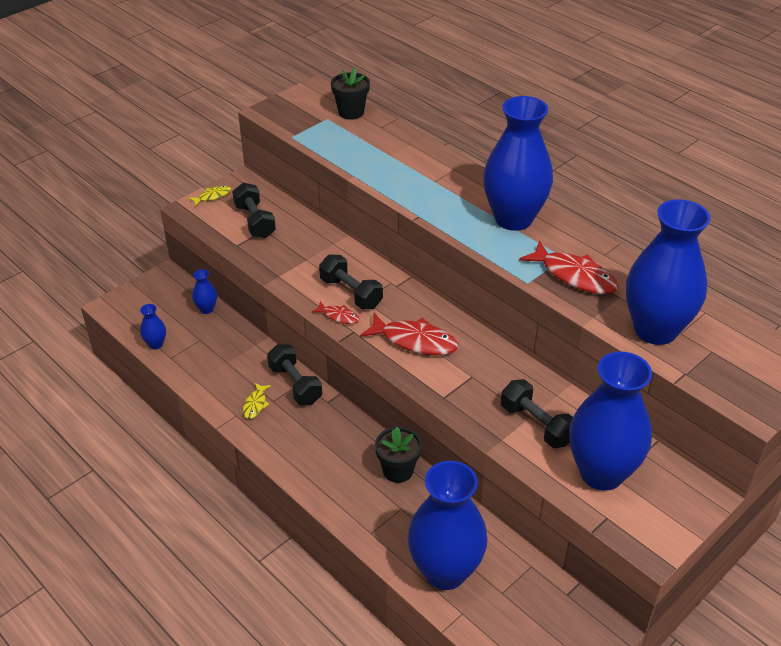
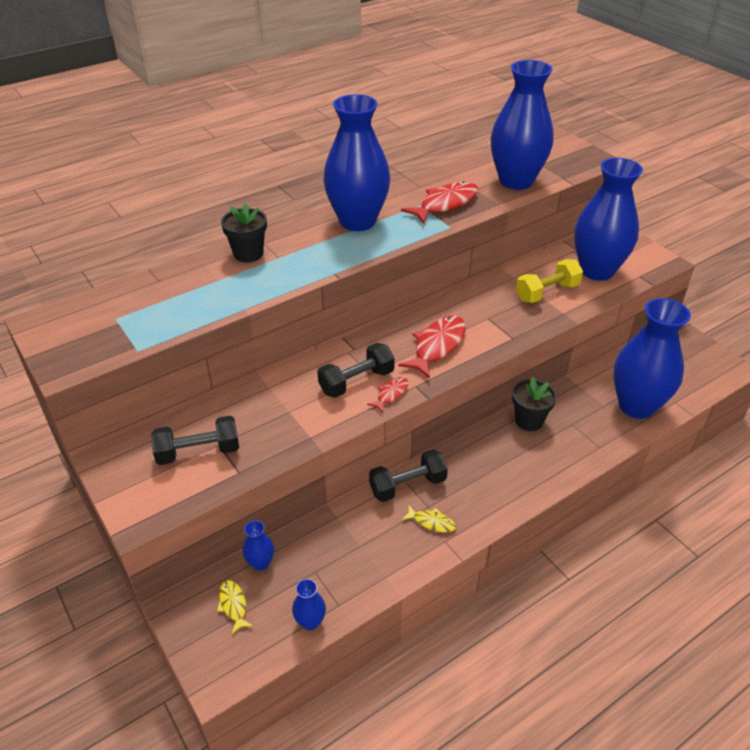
camera: 80 degrees left, 0 degrees up
(213, 196) = (123, 492): yellow fish -> yellow fish (233, 605)
(351, 112) = (113, 299): black flower pot -> black flower pot (248, 253)
(536, 425) = (547, 292): black dumbbell -> yellow dumbbell

